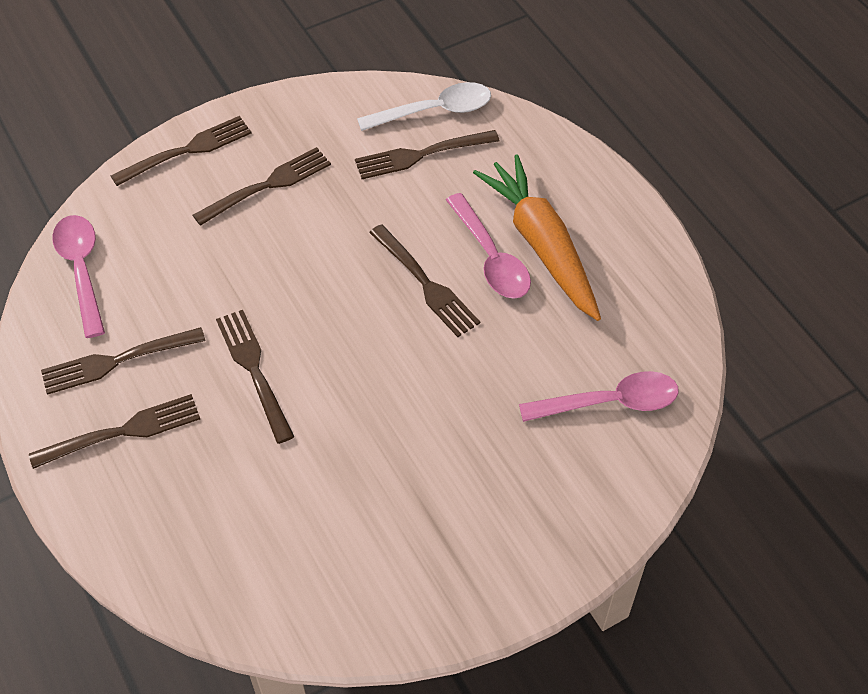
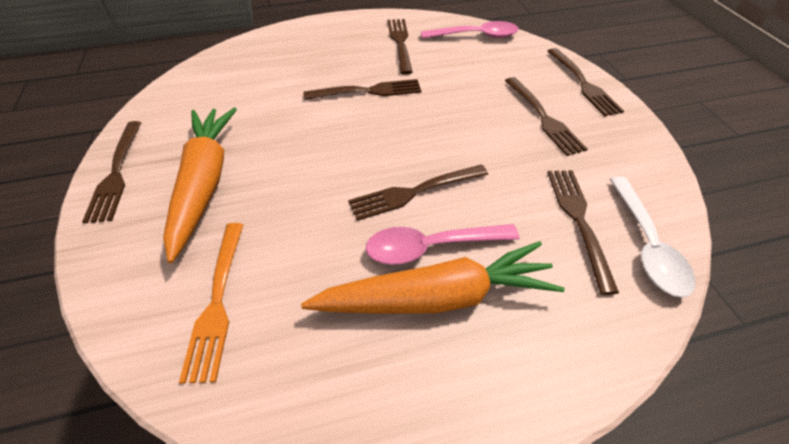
camera: 105 degrees right, 5 degrees down
(123, 432) = (348, 41): brown fork -> brown fork (116, 173)
(476, 485) = (205, 183): none -> orange carrot
(610, 402) = (217, 302): pink spoon -> orange fork

